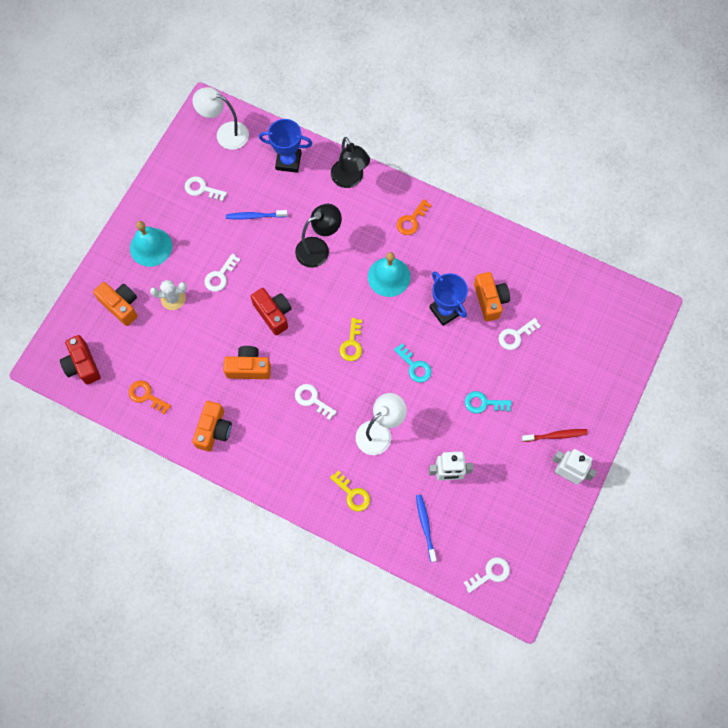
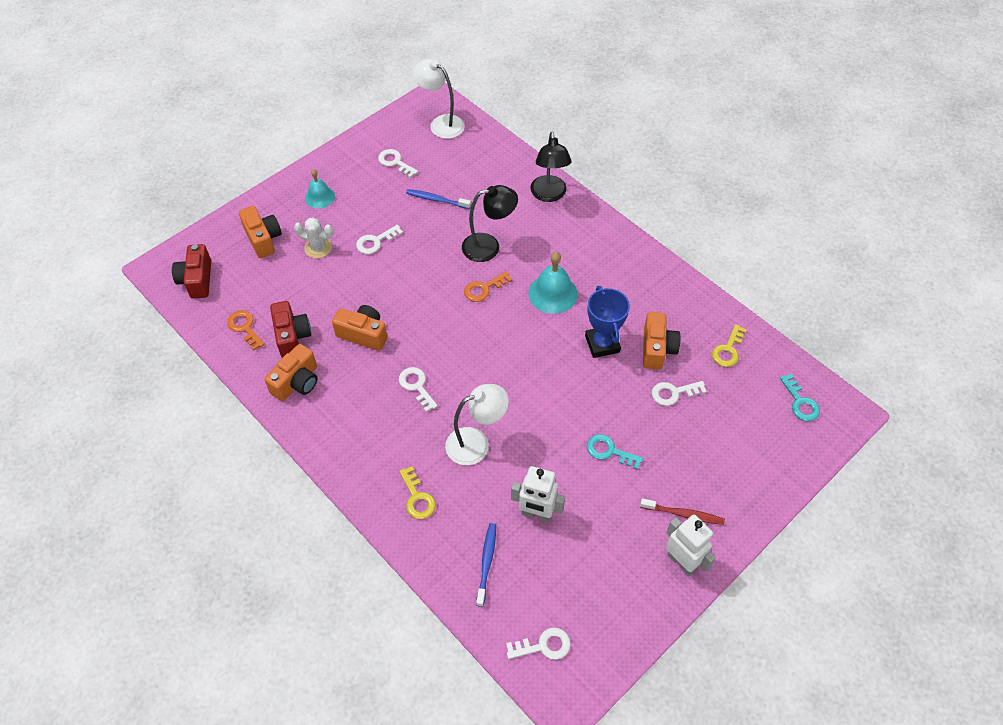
camera: 20 degrees right, 15 degrees down
(151, 247) = (320, 197): turquoise bell -> turquoise bell, size x0.65
(273, 314) = (414, 292): red camera -> red camera (292, 336)
(288, 161) = (493, 162): blue trophy -> none
(352, 344) = (484, 345): yellow key -> yellow key (728, 350)
(411, 220) = (599, 249): orange key -> orange key (484, 289)
(415, 366) = (545, 388): turquoise key -> turquoise key (800, 402)

